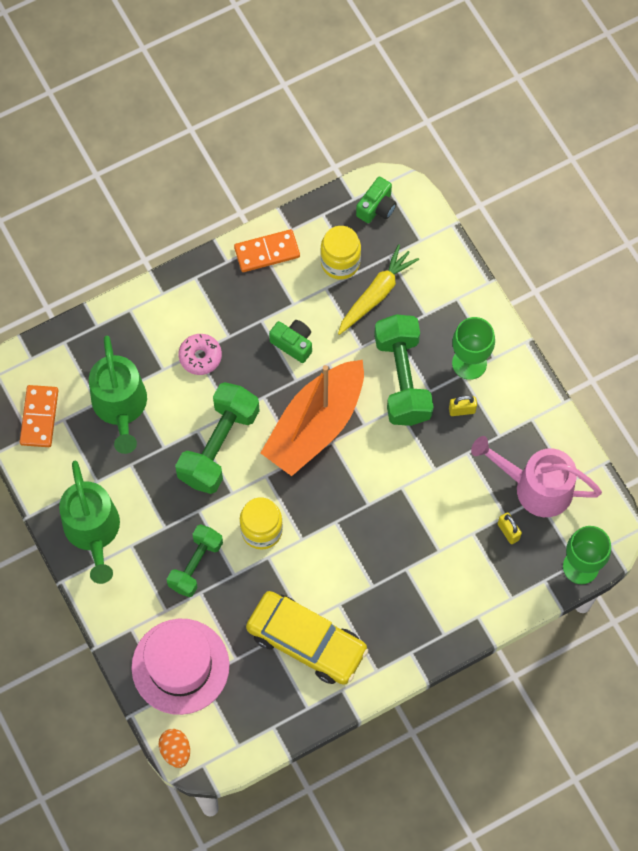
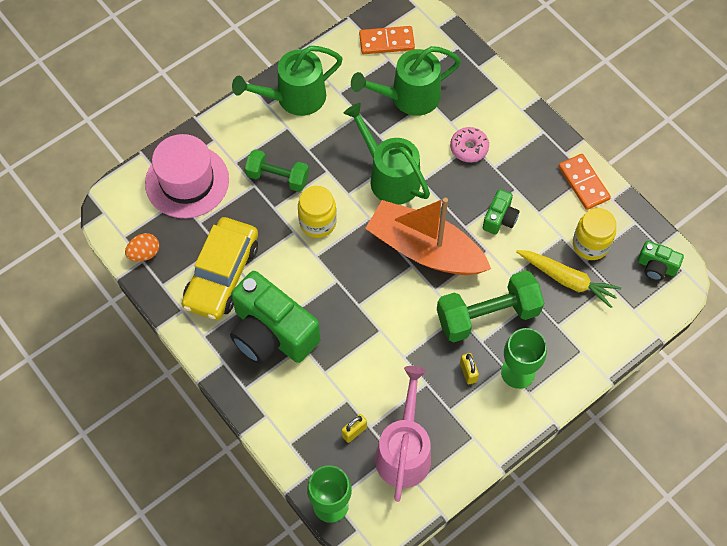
camera: 80 degrees right, 5 degrees down
(176, 751) = (114, 190): orange egg -> orange egg (144, 253)
(218, 446) = (389, 176): green dumbbell -> green watering can
(386, 598) = (272, 333): none -> green camera

